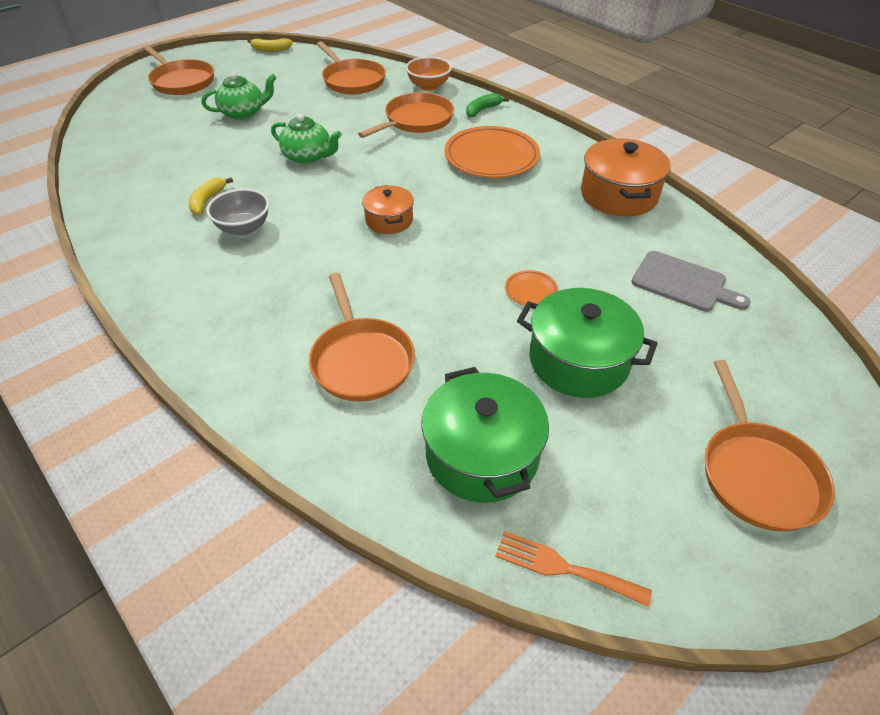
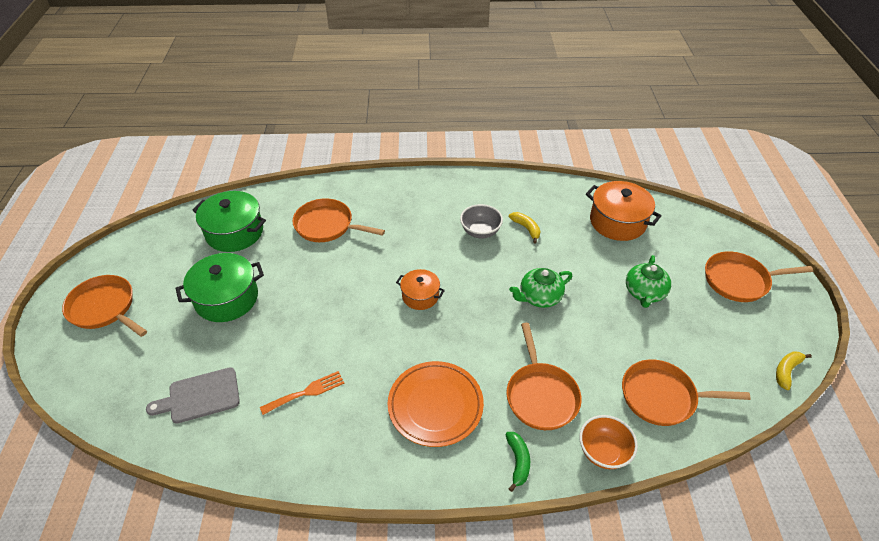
camera: 130 degrees right, 0 degrees up
(531, 291) = (288, 317): orange plate -> none
(564, 568) = (171, 224): orange fork -> orange fork (306, 392)
(618, 195) = (304, 449): orange pot -> orange pot (617, 222)

